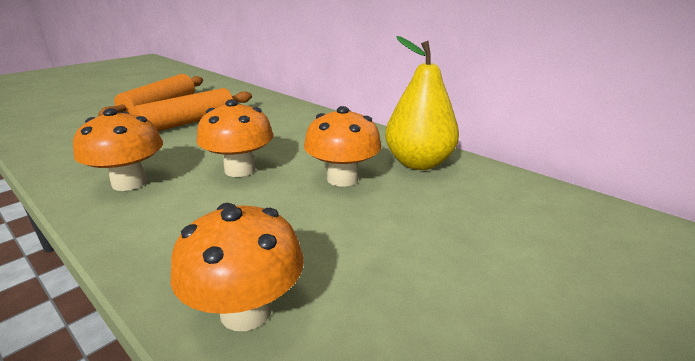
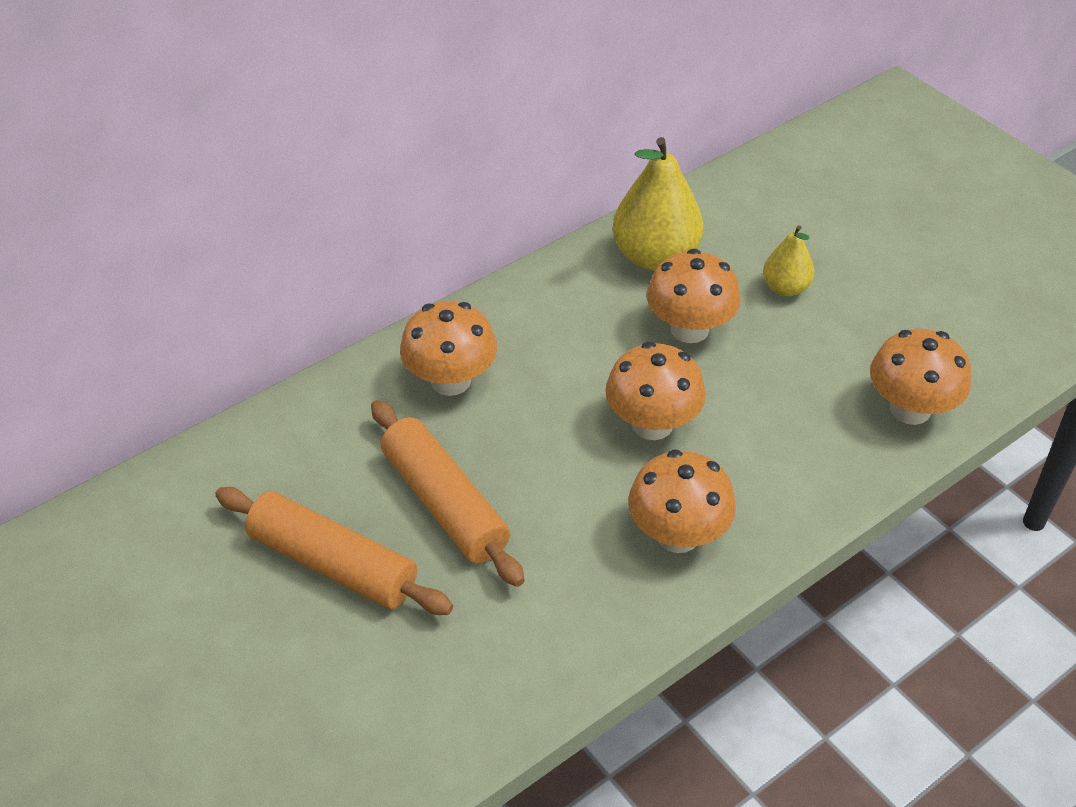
camera: 80 degrees left, 20 degrees up
(280, 118) = (450, 380): none -> orange mushroom
(415, 220) = (785, 288): none -> yellow pear

